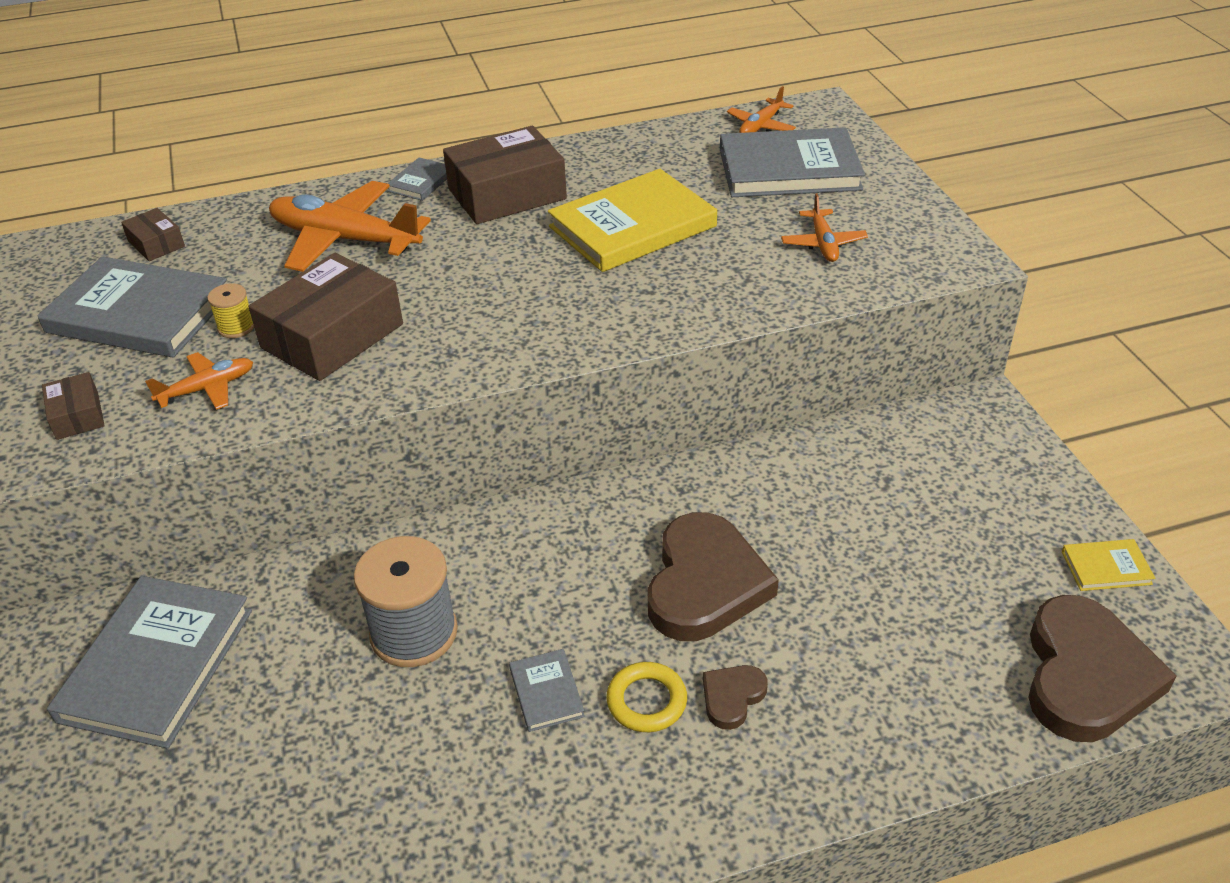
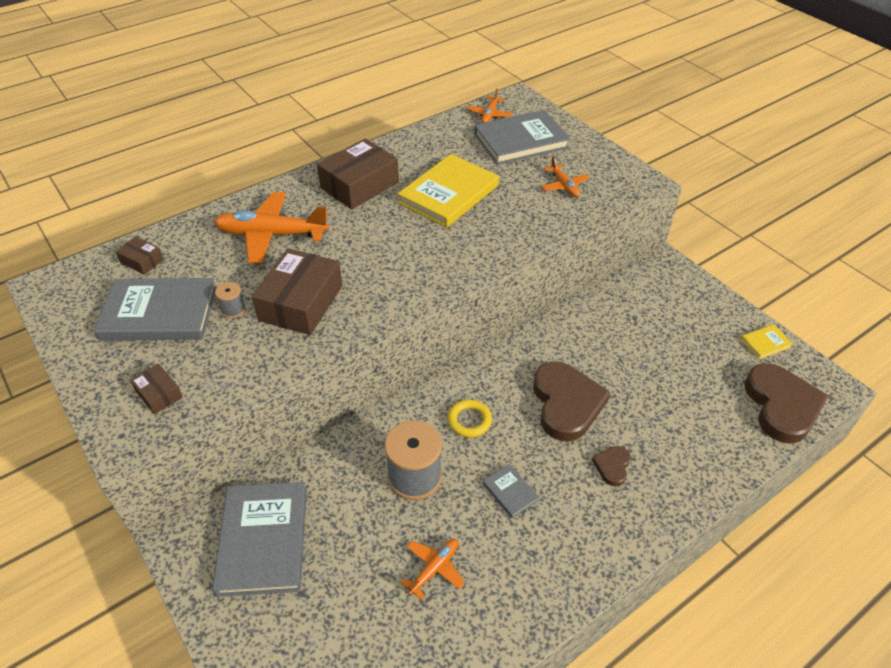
camera: 20 degrees left, 5 degrees up
(208, 388) = (238, 355): orange plane -> orange plane (434, 568)
(236, 327) = (233, 309): yellow spool -> grey spool
(421, 182) = (299, 186): grey book -> none
(646, 701) = (568, 481): yellow ring -> yellow ring (469, 420)

